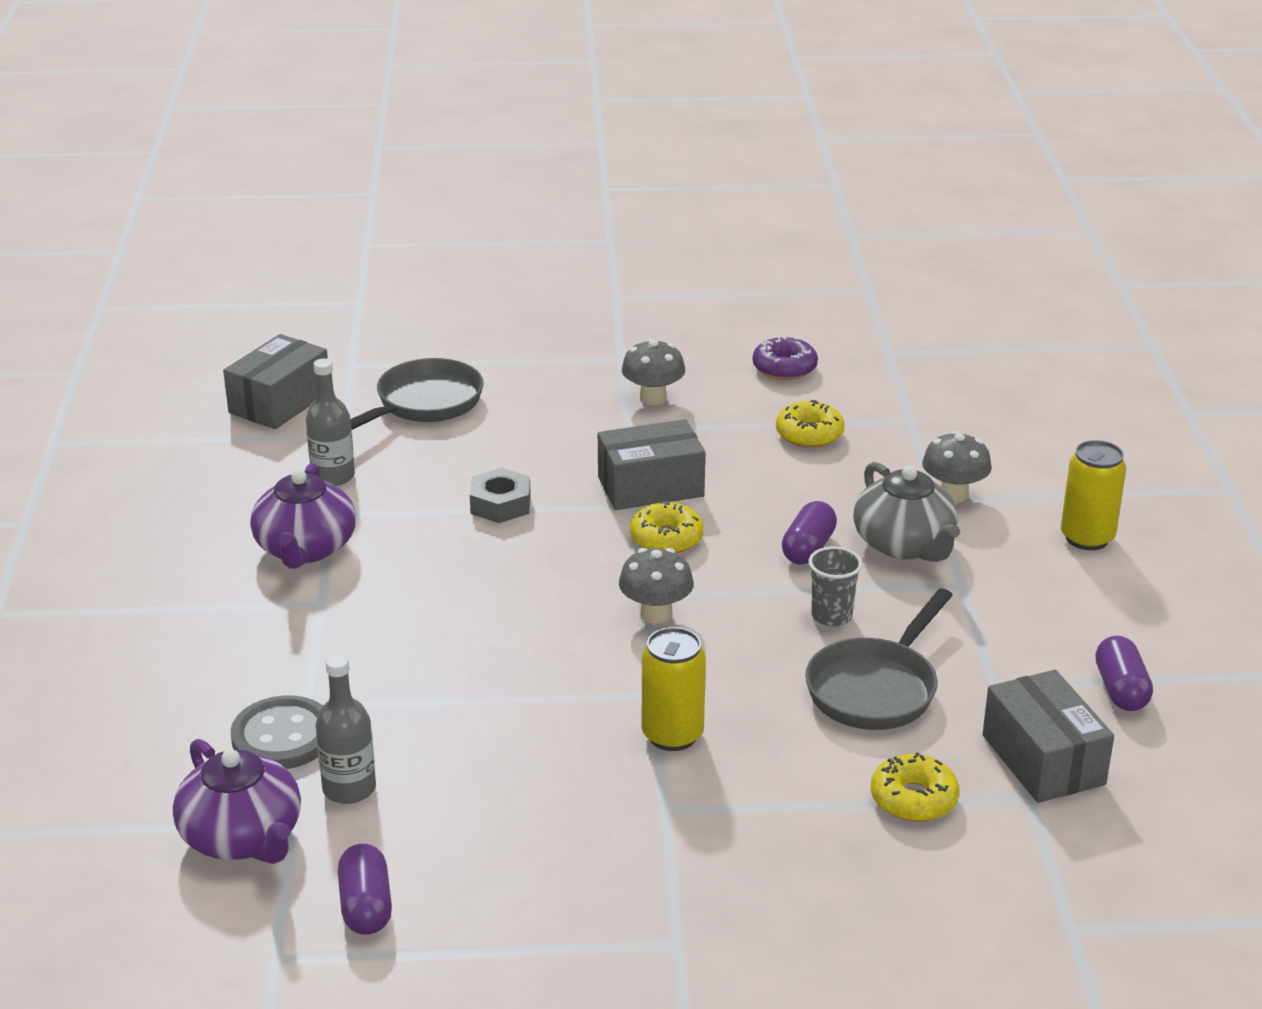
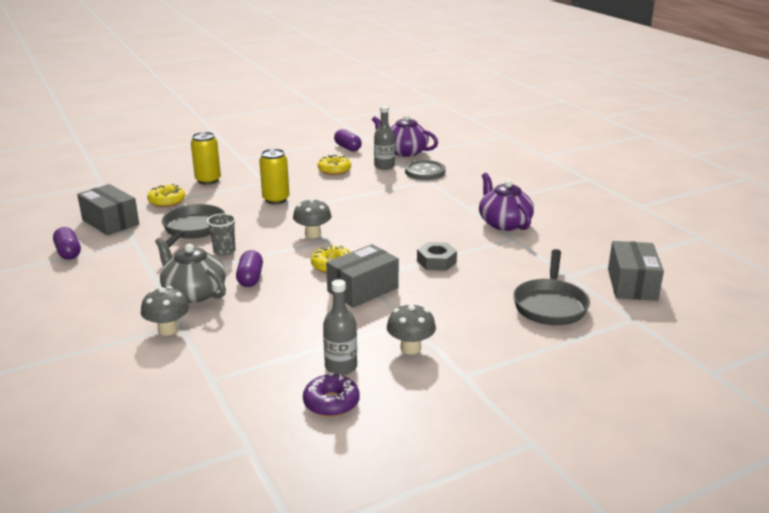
camera: 155 degrees right, 5 degrees down
(333, 476) = (539, 254): grey bottle -> grey bottle (341, 367)
(809, 434) = (283, 348): yellow donut -> yellow donut (334, 170)
(1087, 538) = (76, 322): yellow can -> yellow can (208, 180)

